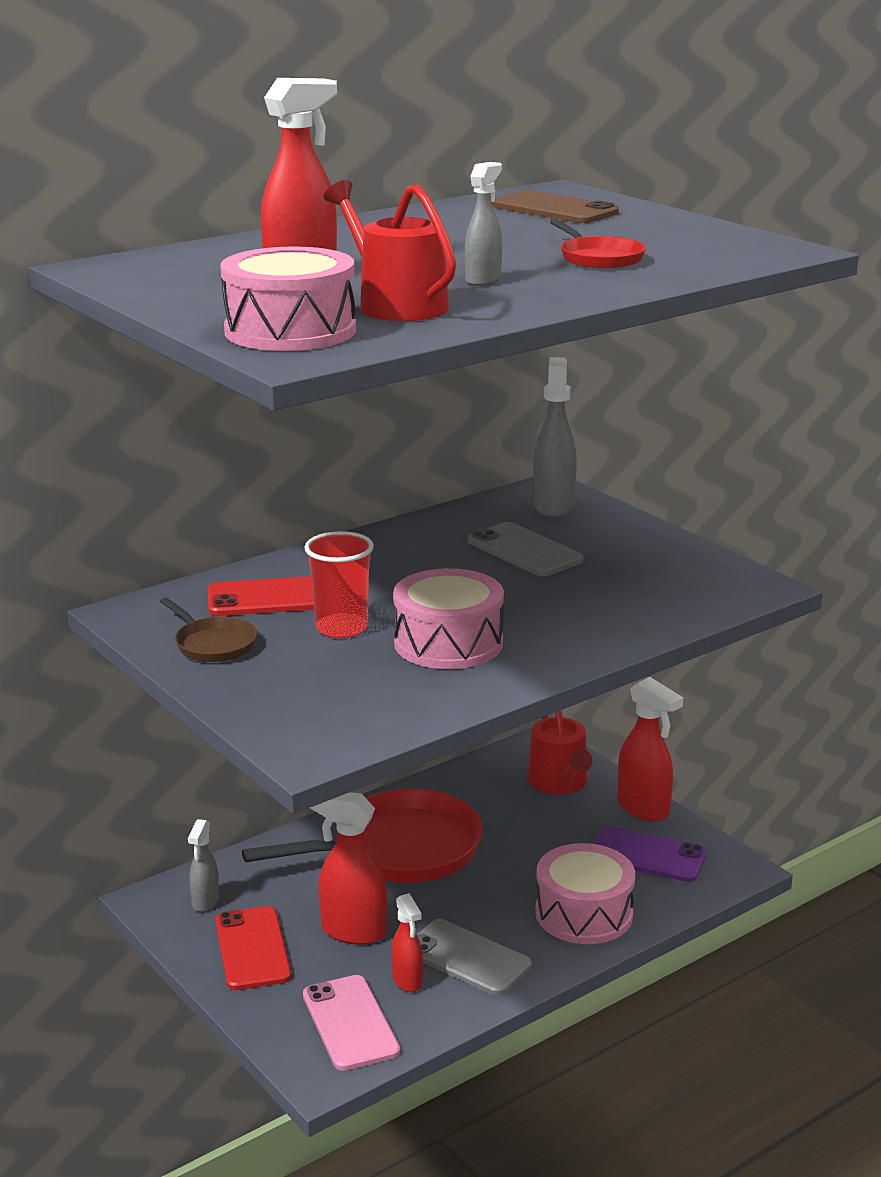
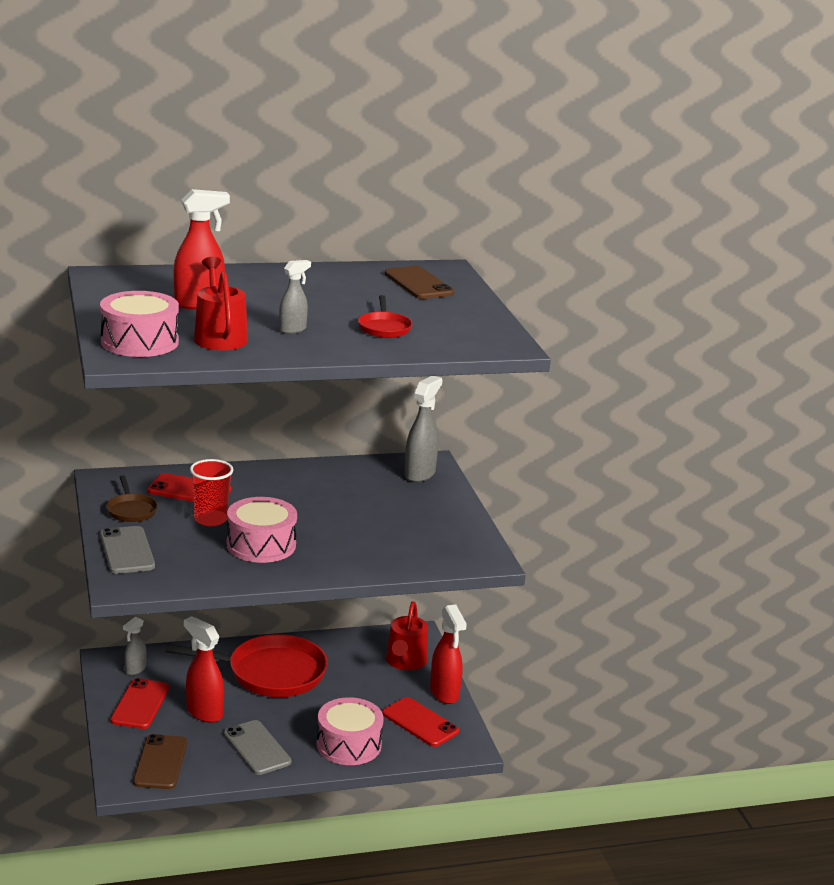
camera: 20 degrees right, 0 degrees up
(350, 1023) = (160, 762): pink phone -> brown phone
(407, 981) = (212, 750): red spray bottle -> none
(524, 551) = (368, 499): grey phone -> grey phone (127, 551)
(647, 855) = (420, 722): purple phone -> red phone

